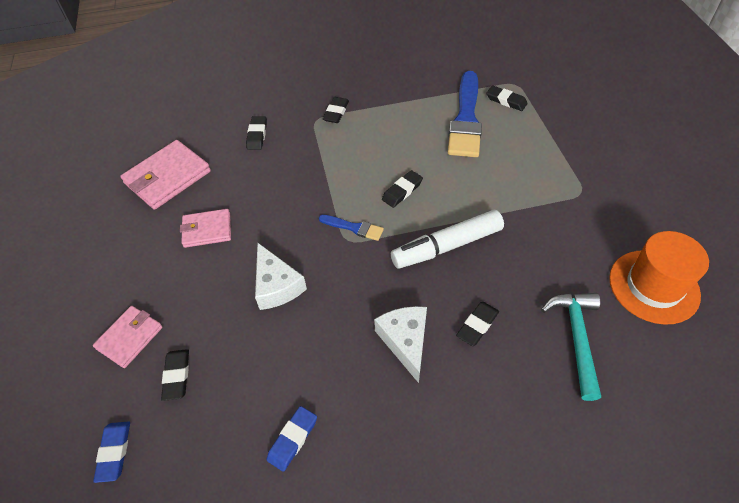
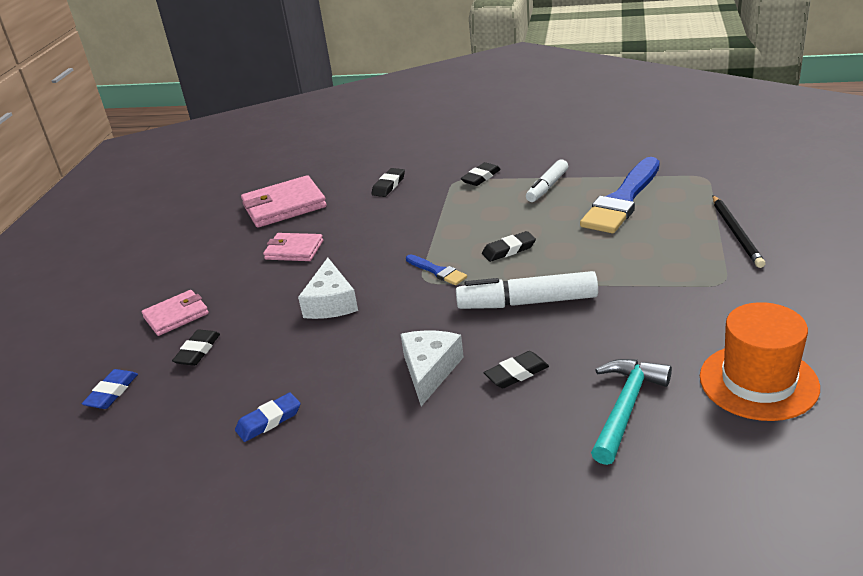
camera: 25 degrees right, 20 degrees down
(398, 114) = (547, 187): none -> white marker
(506, 101) = (682, 190): black eraser -> none
(566, 139) = (736, 233): none -> black pencil

